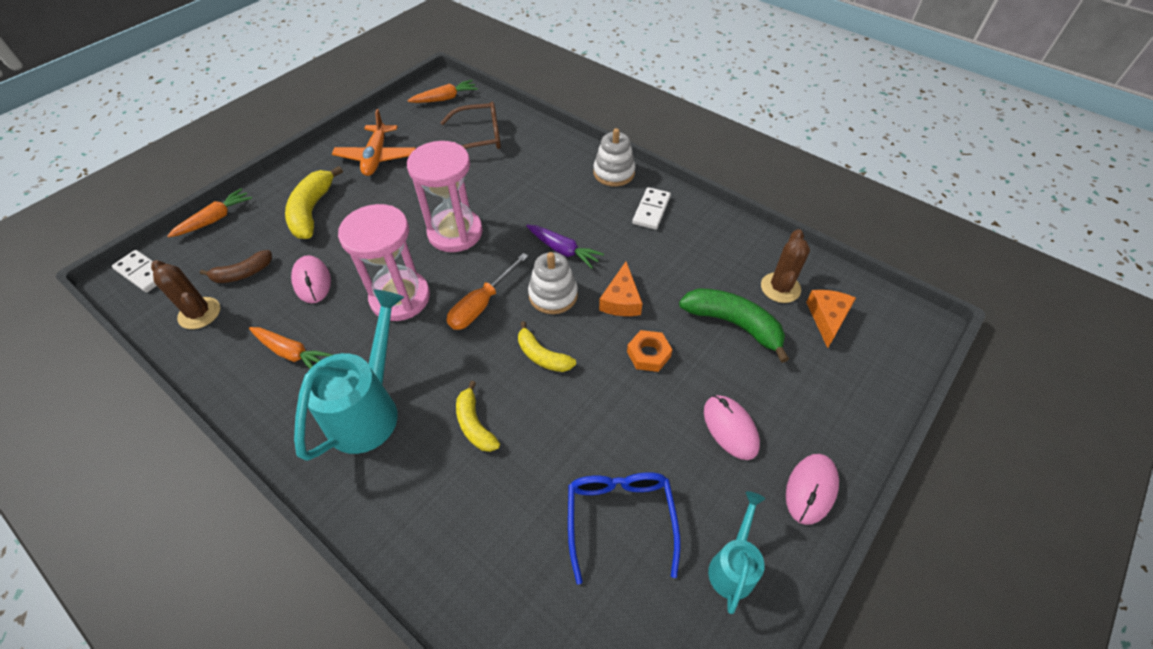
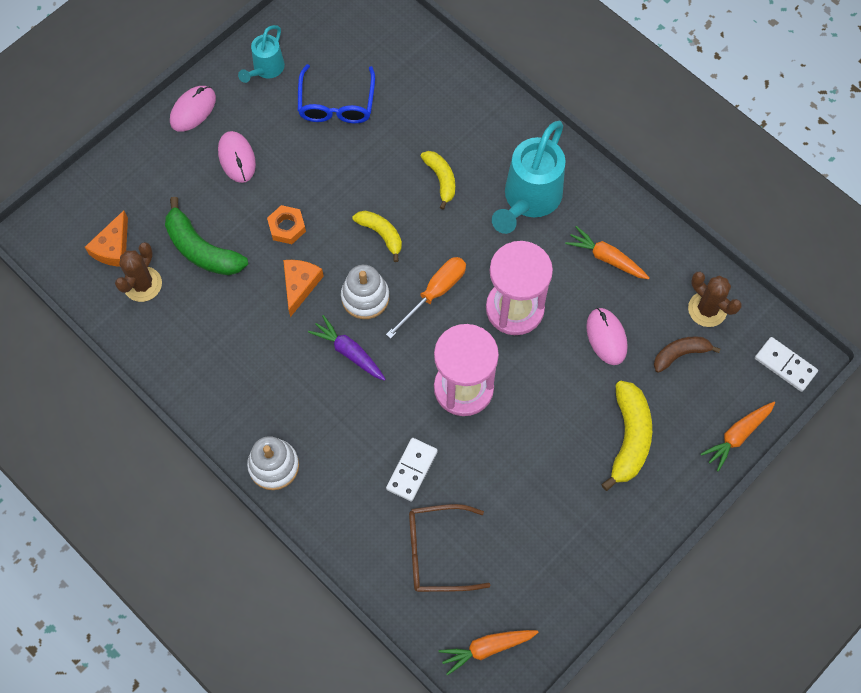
camera: 175 degrees left, 15 degrees up
(376, 157) = (568, 526): orange plane -> none
(651, 210) = (243, 400): white domino -> white domino (411, 470)

